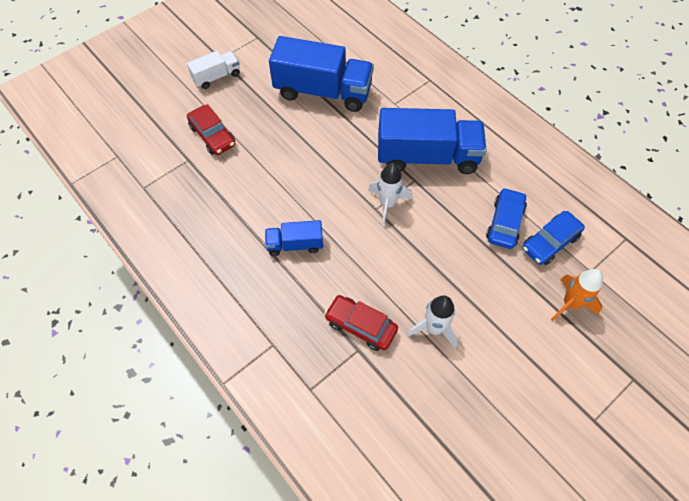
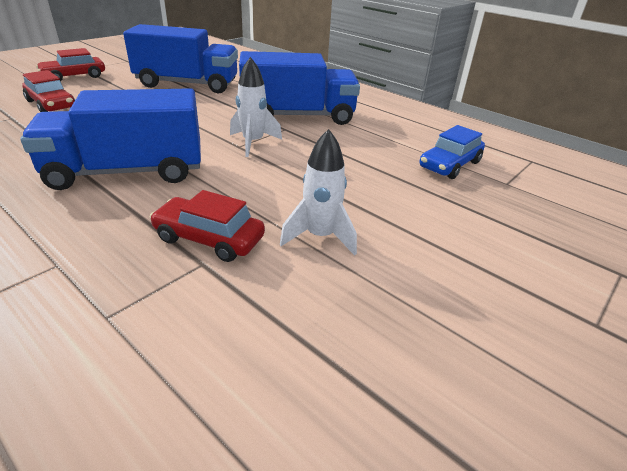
camera: 10 degrees left, 25 degrees down
(217, 77) = (74, 76): white truck -> red car
(295, 244) = (127, 172): blue truck -> blue truck, size x1.97
(504, 223) = (393, 153): blue car -> none
(570, 304) = (496, 208): orange rocket -> none

